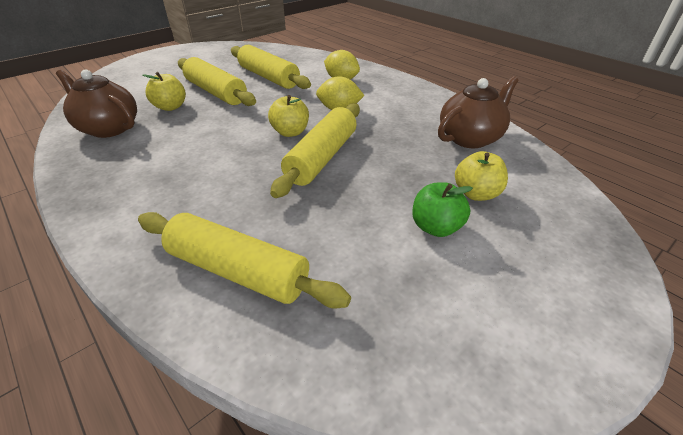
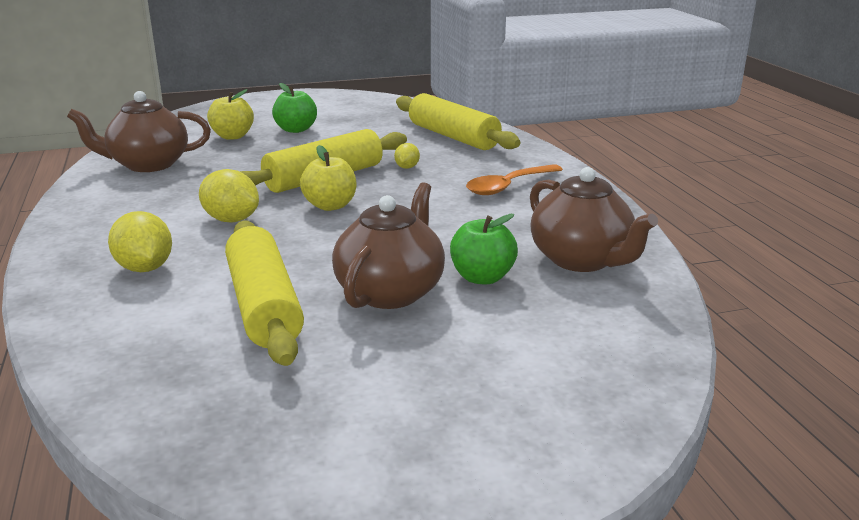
camera: 155 degrees left, 15 degrees down
(157, 186) = (508, 186): none -> orange spoon
(170, 107) = (482, 277): yellow apple -> green apple
(216, 92) = (391, 292): yellow rolling pin -> brown teapot
(262, 189) = (407, 167): none -> yellow lemon

